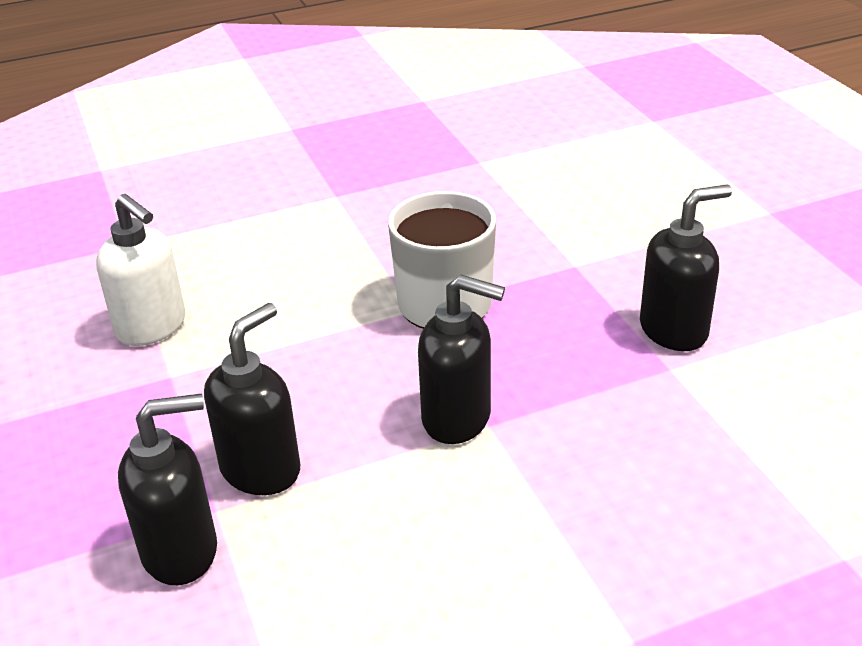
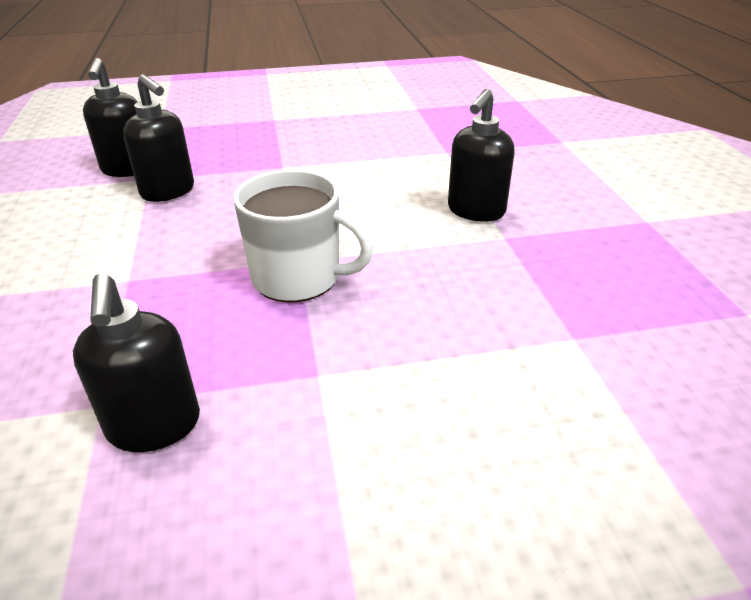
camera: 100 degrees right, 0 degrees up
(152, 328) = (338, 161): white soap dispenser -> none
(457, 419) = (147, 266): black soap dispenser -> black soap dispenser (475, 211)

